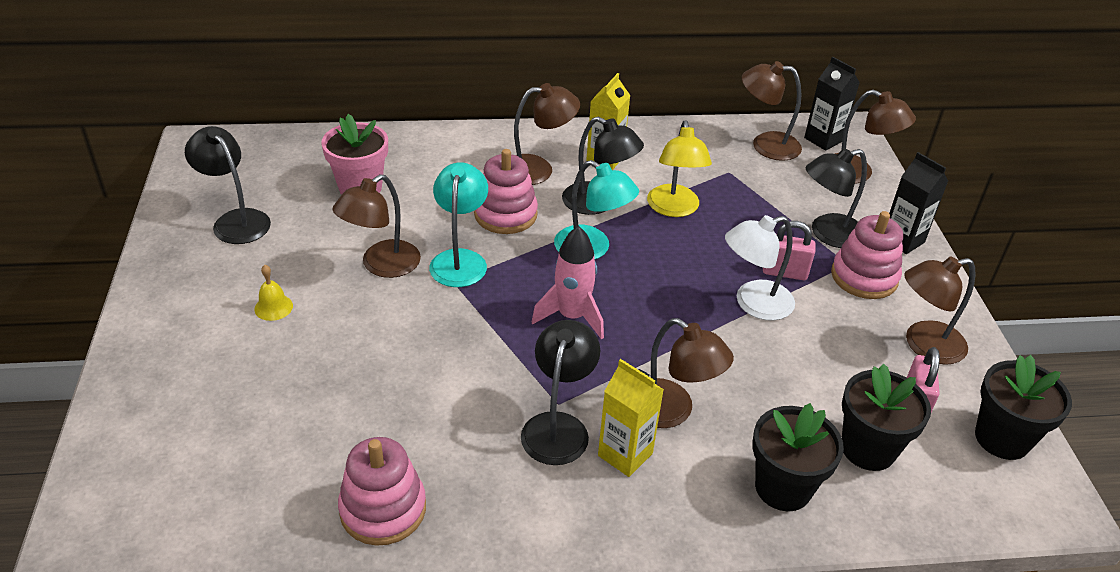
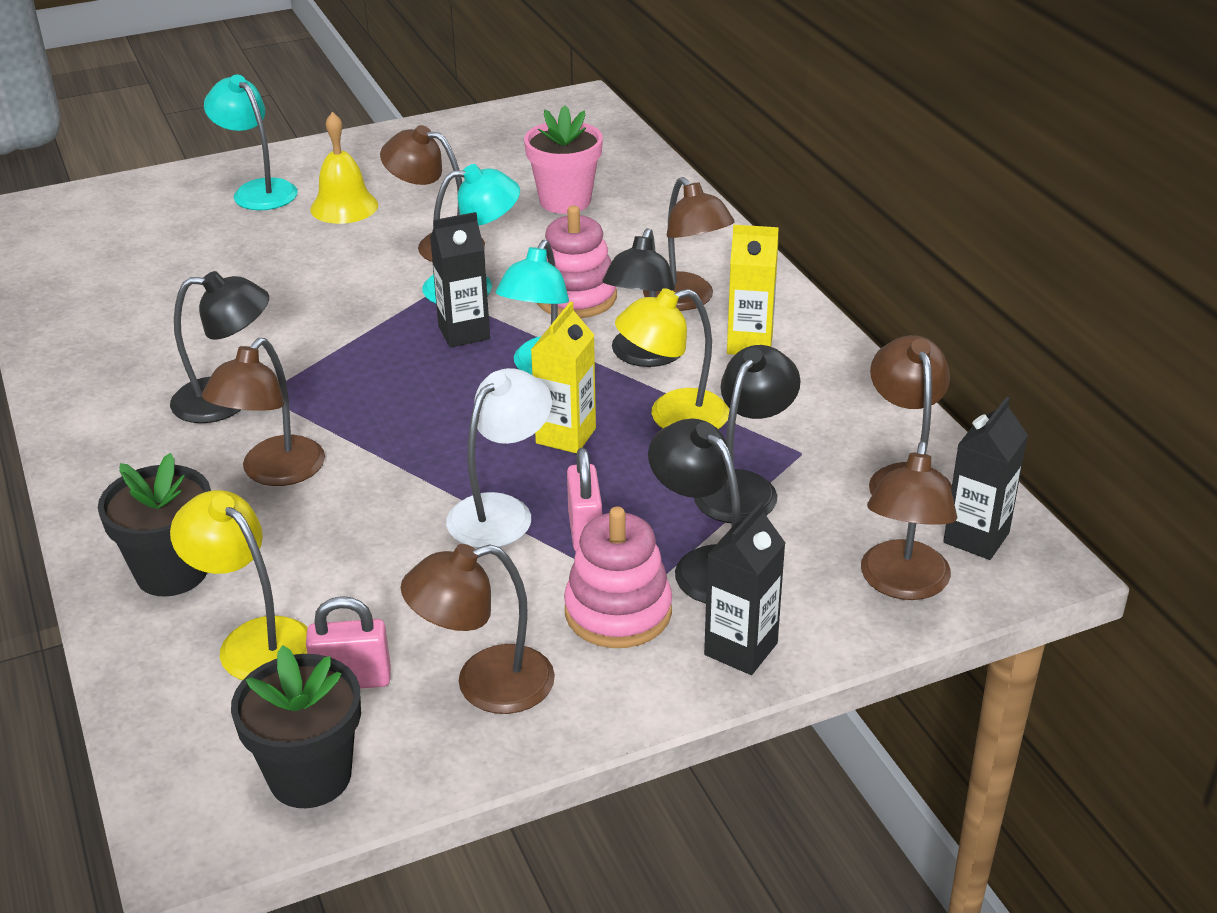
camera: 75 degrees right, 5 degrees down
(193, 359) = (258, 190): none -> turquoise lamp
(235, 220) = (466, 154): black lamp -> black lamp (743, 487)
(273, 307) = (344, 207): yellow bell -> yellow bell, size x1.70
(383, 509) = (95, 326): pink stacking toy -> none
(524, 277) = (464, 333): none -> black carton
(572, 316) = (409, 377): pink rocket -> none
(625, 454) = (197, 451): yellow carton -> yellow carton (566, 436)
(753, 304) = (501, 511): white lamp -> white lamp turned 75 degrees clockwise
(868, 449) = (254, 640): black flower pot -> yellow lamp
(924, 345) = (485, 685): brown lamp -> brown lamp turned 75 degrees counterclockwise

